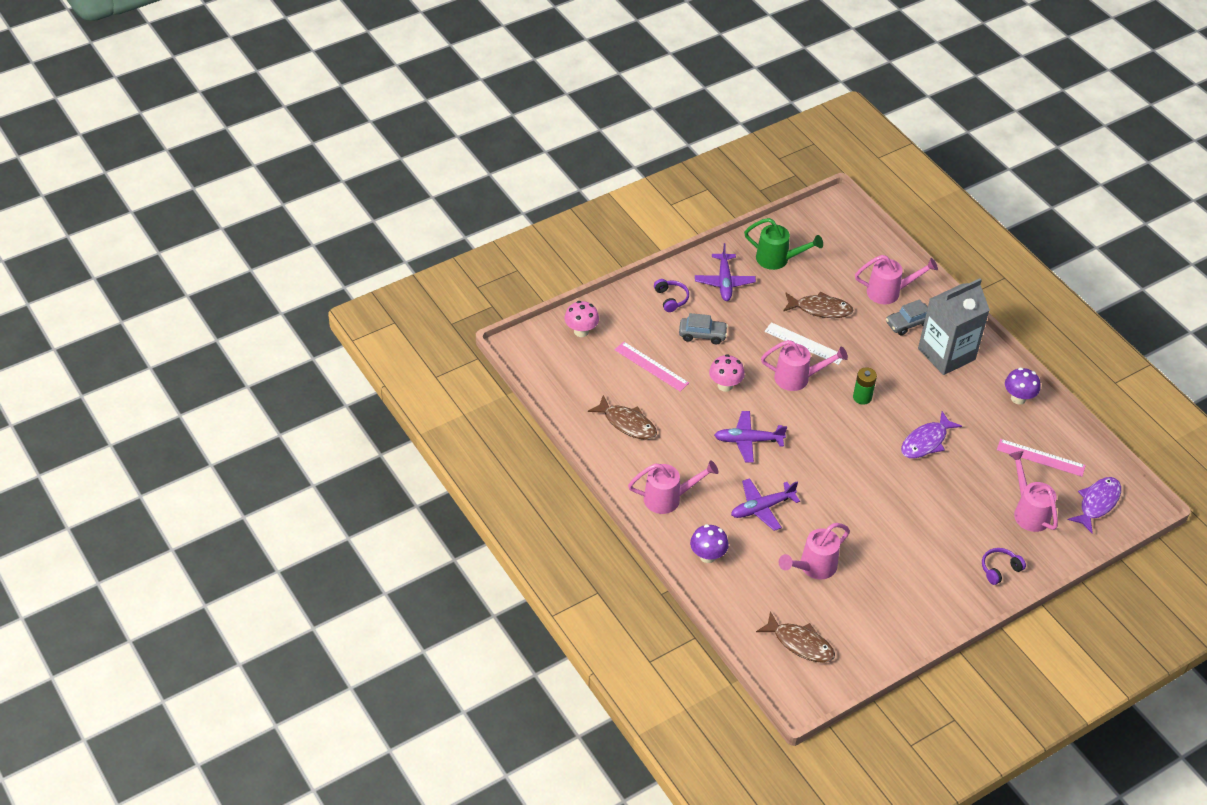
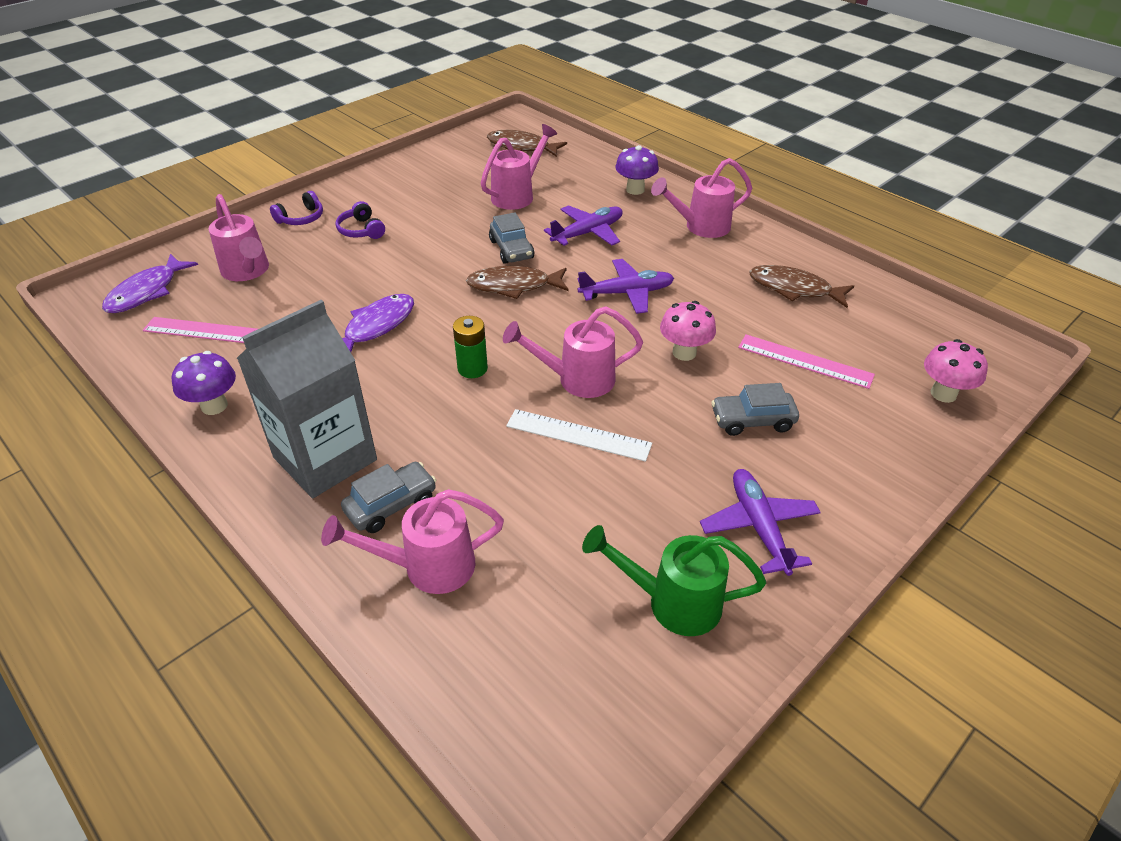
camera: 170 degrees right, 5 degrees down
(671, 299) = (837, 474): purple headphones -> purple headphones (361, 230)
(820, 309) = (562, 504): brown fish -> brown fish (513, 286)
(826, 500) = (511, 249): none -> grey car

